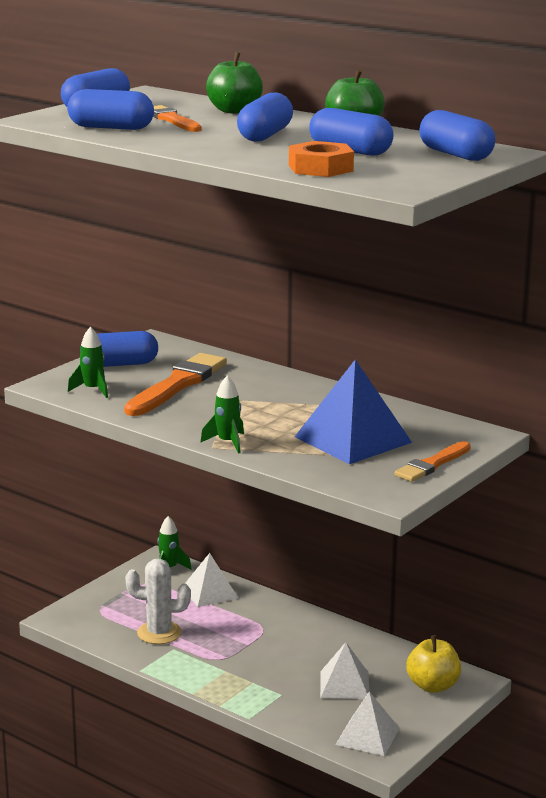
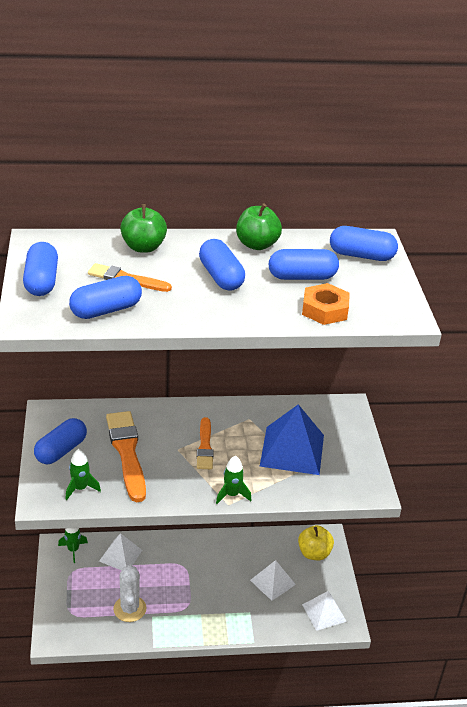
camera: 45 degrees left, 15 degrees up
(159, 633) = (129, 609): white cactus -> white cactus turned 60 degrees counterclockwise
(432, 464) = (358, 449): orange brush -> orange brush (205, 446)

